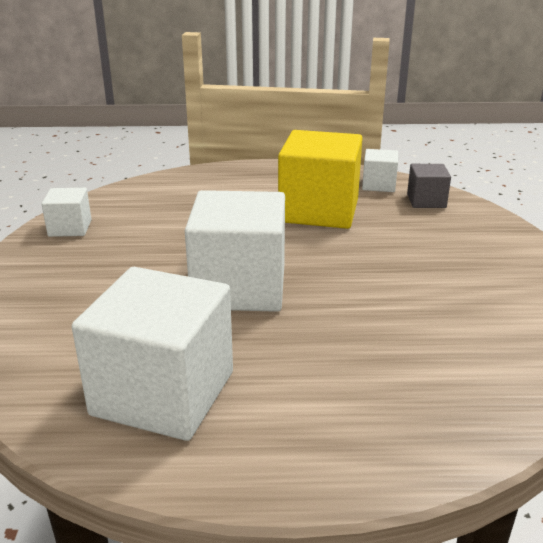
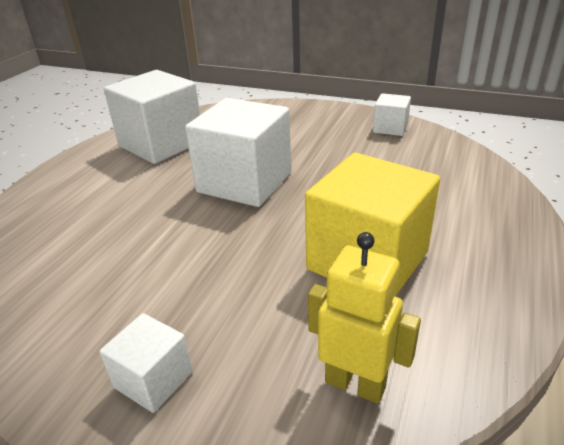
camera: 115 degrees right, 5 degrees up
(378, 185) = (438, 350): white cube -> white cube (153, 379)
(426, 201) = (355, 384): grey cube -> yellow robot

